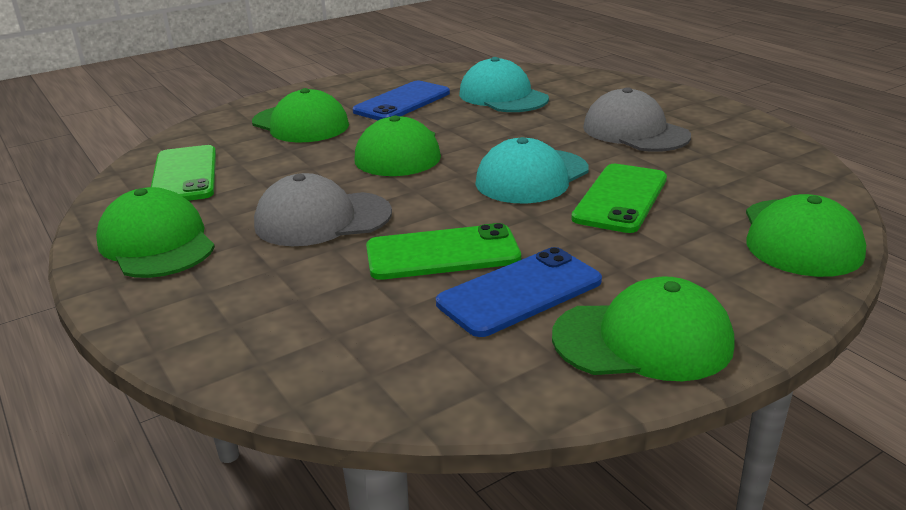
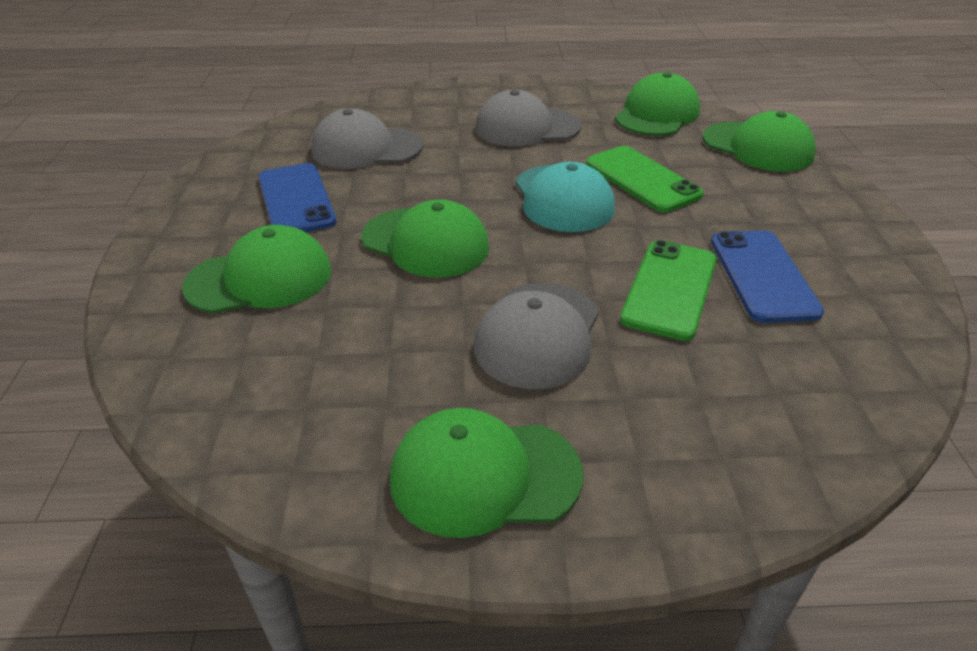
camera: 60 degrees left, 10 degrees up
(185, 175) = (301, 408): green phone -> none
(503, 96) = (366, 148): turquoise cap -> grey cap
(643, 340) = (859, 252): green cap -> green cap (657, 114)

